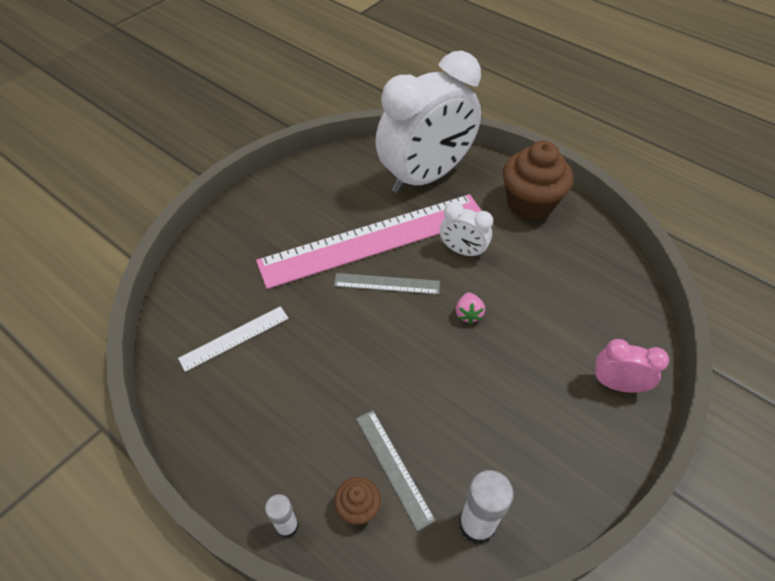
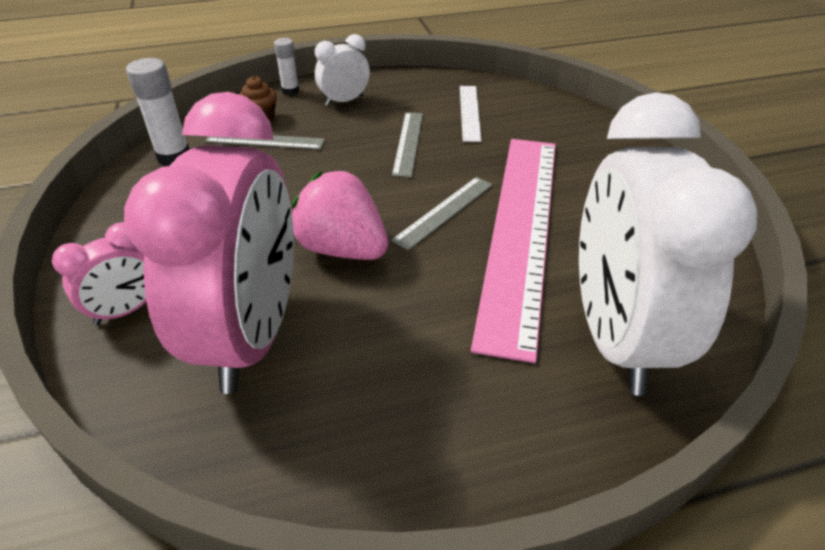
camera: 125 degrees right, 10 degrees down
(316, 353) = (408, 143): none -> grey ruler
(462, 251) = (434, 294): white clock -> white clock (344, 101)
(468, 314) = (342, 249): pink strawberry -> pink strawberry, size x2.17
(530, 204) = (458, 433): brown cupcake -> none
(565, 309) = (252, 335): none -> pink clock

